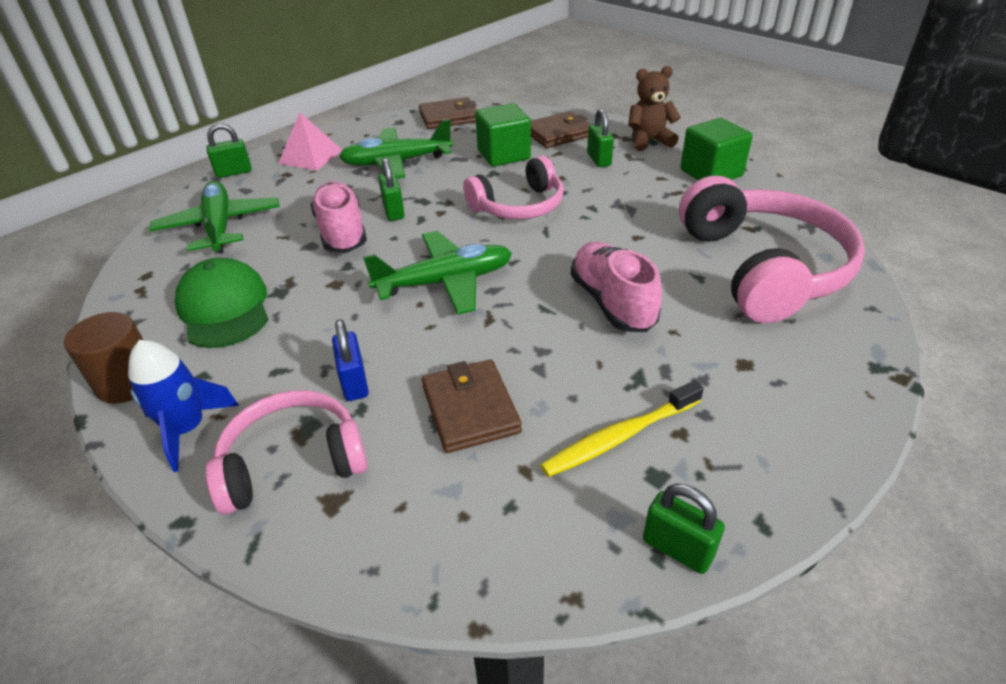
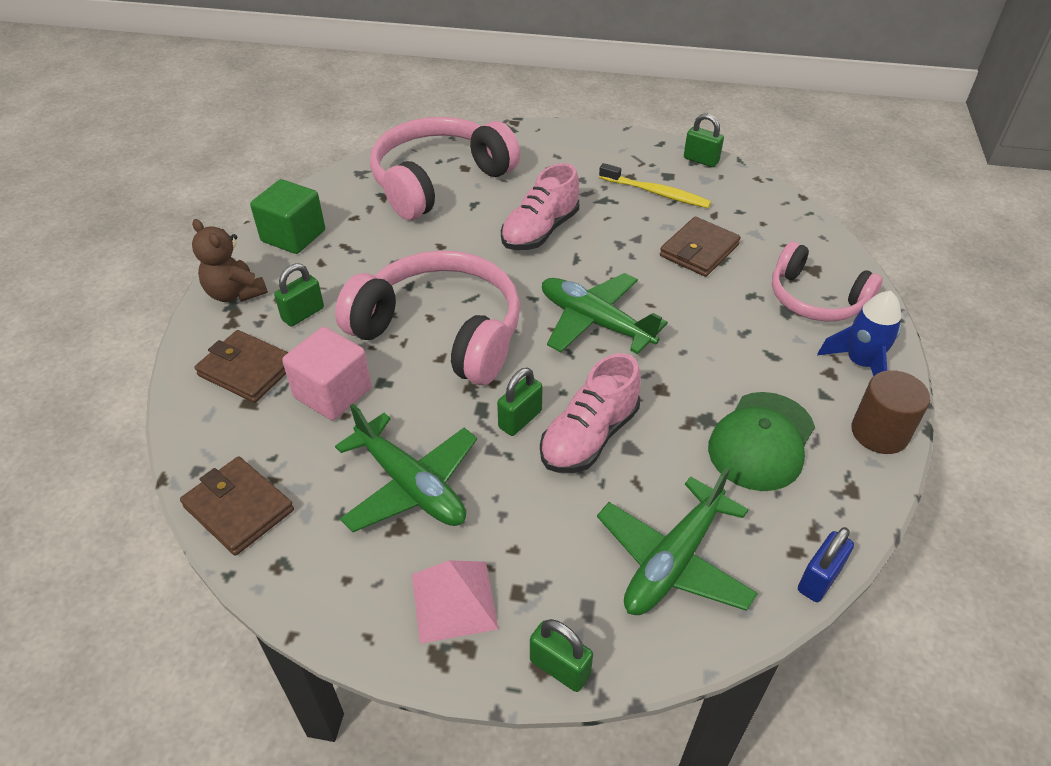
camera: 125 degrees left, 5 degrees up
(354, 382) = (737, 310): blue padlock -> blue padlock (819, 579)
(503, 155) = (333, 393): green cube -> pink cube
(518, 206) = (440, 332): pink headphones -> pink headphones, size x1.61
(677, 548) = (701, 160): green padlock -> green padlock turned 60 degrees counterclockwise

